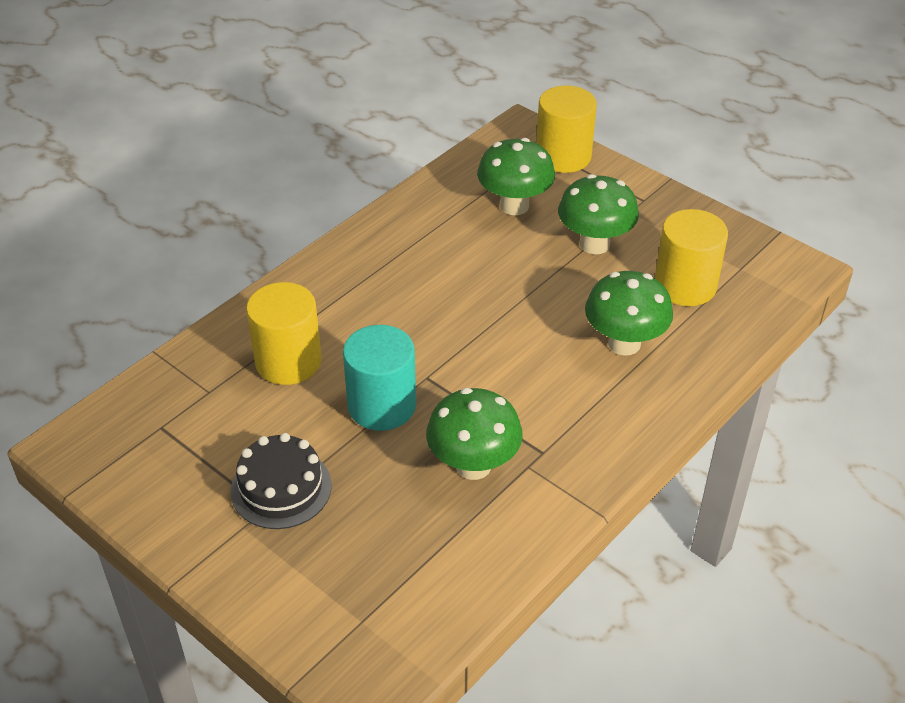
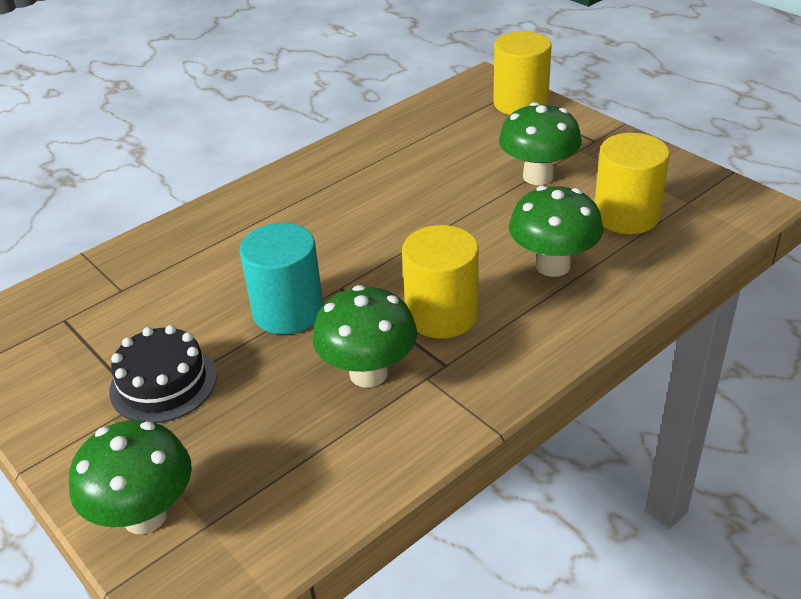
camera: 10 degrees right, 5 degrees down
(288, 361) = (207, 267): yellow cylinder -> yellow cylinder (442, 315)
(514, 206) = (464, 142): green mushroom -> green mushroom (145, 515)

